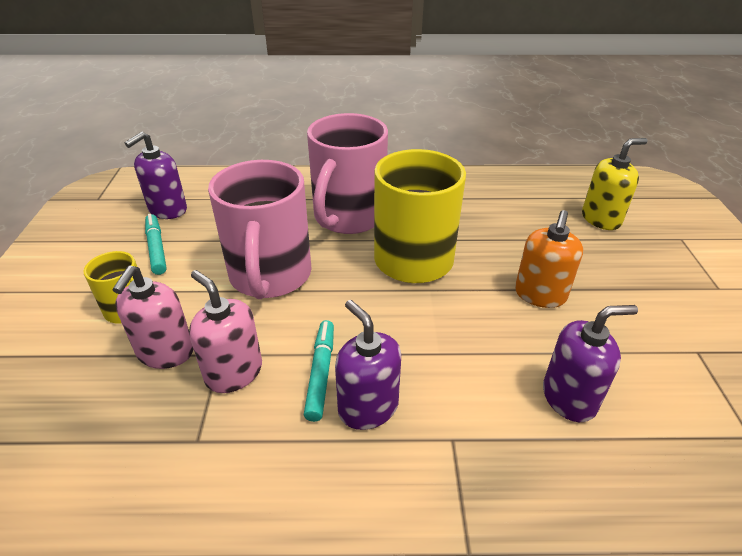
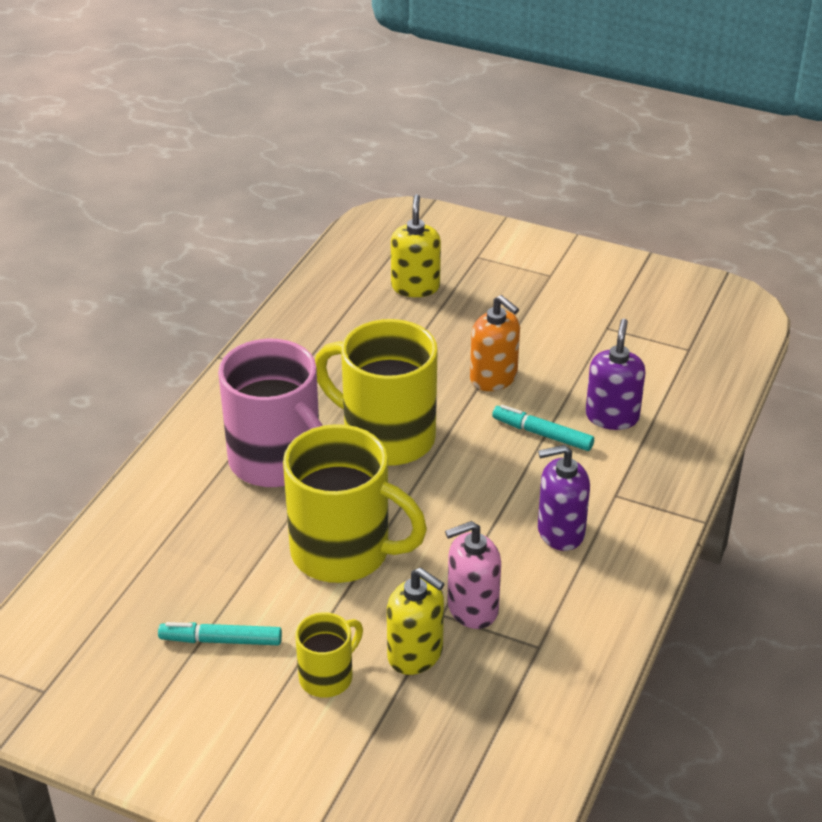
camera: 65 degrees left, 0 degrees up
(165, 352) = (415, 654): pink soap dispenser -> yellow soap dispenser
(167, 210) = (135, 619): purple soap dispenser -> none
(270, 276) = (344, 552): pink mug -> yellow mug
(321, 373) = (506, 550): turquoise marker -> turquoise marker (542, 434)

